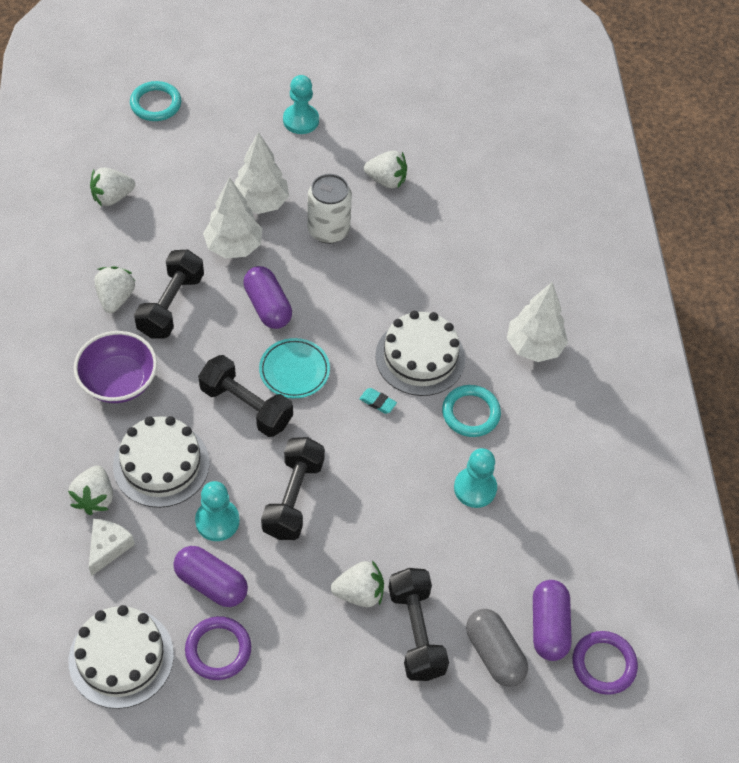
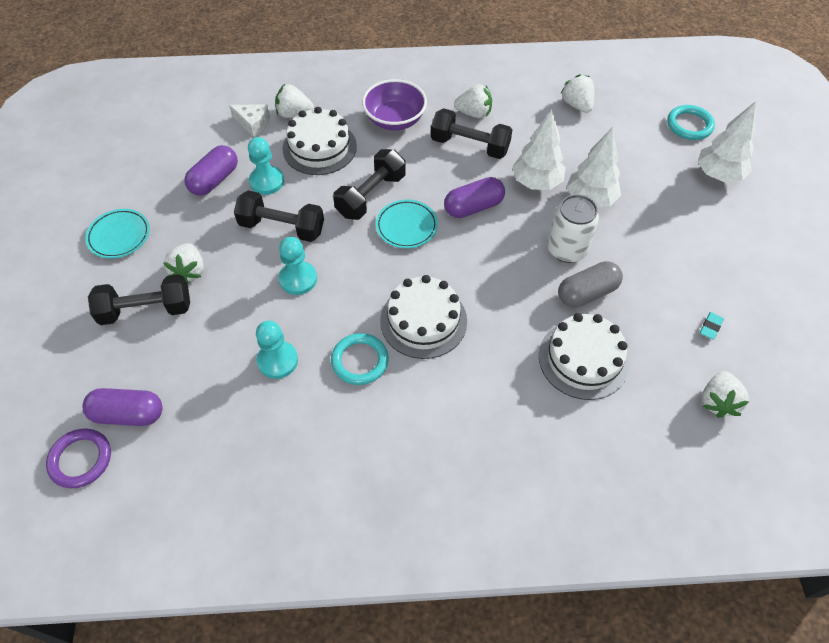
camera: 95 degrees right, 0 degrees up
(121, 657) = (167, 135): white cake -> white cake (583, 359)
(218, 650) = (160, 186): purple ring -> none
(301, 120) = (701, 227): turquoise pawn -> turquoise pawn (298, 279)
(303, 686) = (119, 236): none -> turquoise plate
(377, 402) = (373, 286): turquoise eraser -> turquoise eraser (710, 327)
(386, 180) = (640, 297): white strawberry -> white strawberry (717, 401)
(494, 654) = (113, 368): grey capsule -> grey capsule (587, 293)
(534, 347) = (439, 424): white tree -> white tree (718, 175)

